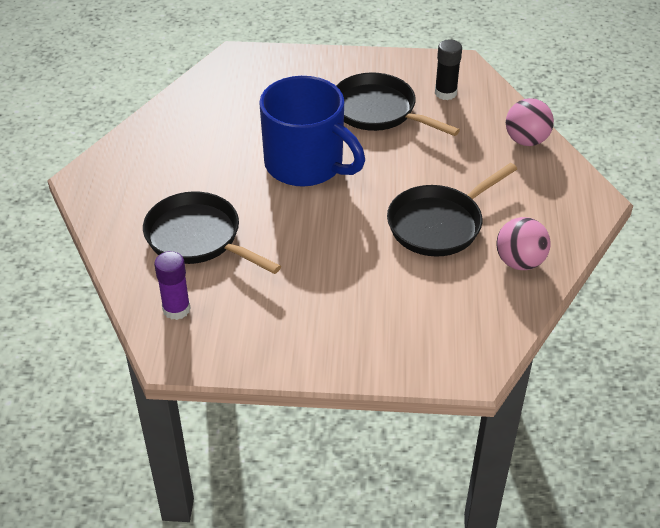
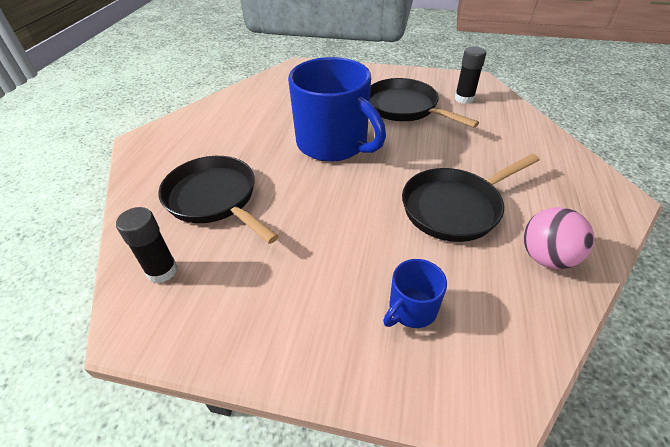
camera: 10 degrees right, 0 degrees up
(176, 309) = (162, 271): purple glue stick -> black glue stick
(405, 315) = (411, 309): none -> blue mug
(526, 140) = (540, 139): pink ball -> none

